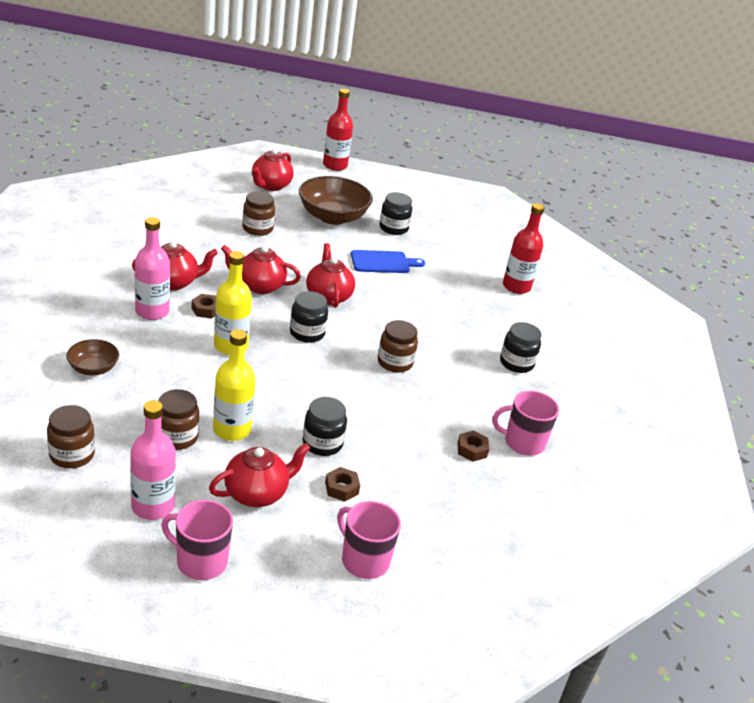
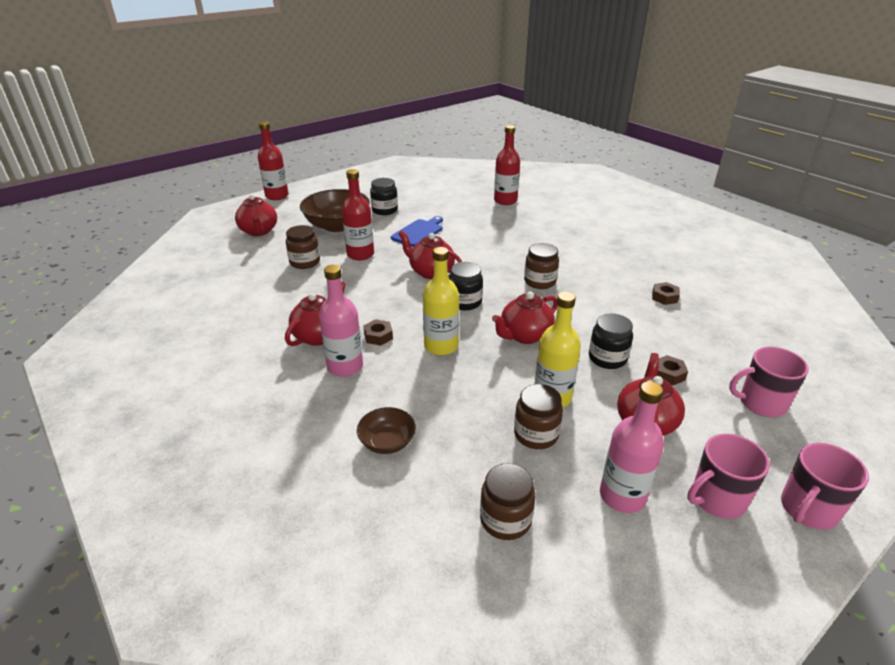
camera: 40 degrees left, 0 degrees up
(259, 286) = (379, 296): red teapot -> red teapot (524, 335)
(305, 249) = (360, 254): none -> red bottle
(516, 363) = (586, 238): black jar -> none
(523, 442) = (671, 274): pink mug -> pink mug (807, 509)

